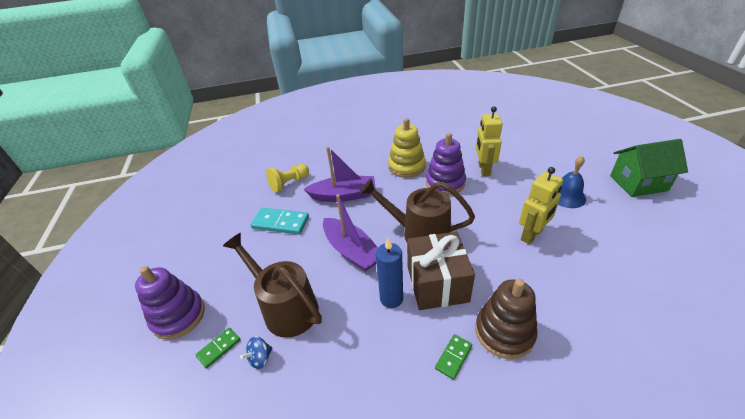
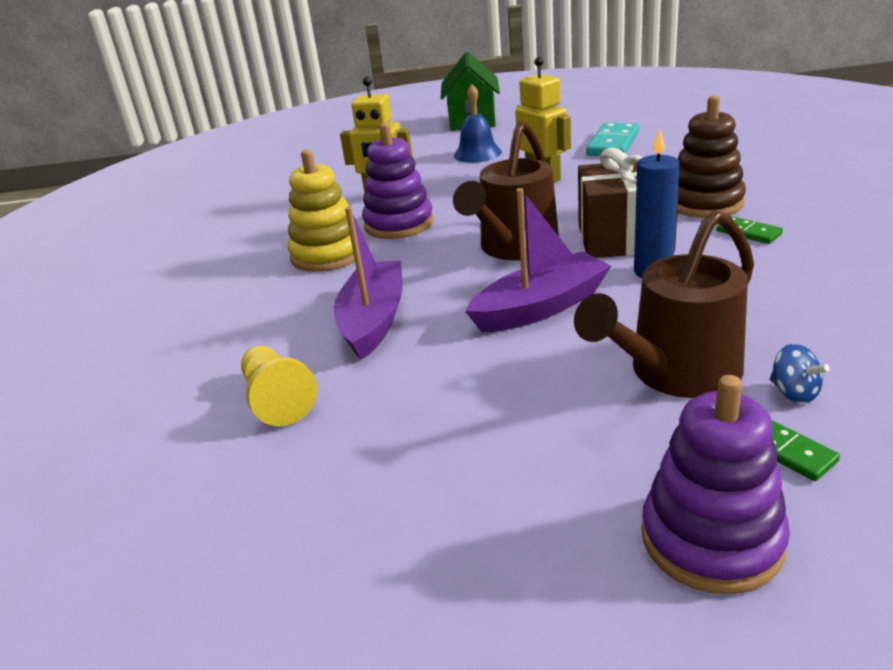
camera: 80 degrees left, 10 degrees down
(280, 223) = (425, 401): turquoise domino -> turquoise domino (613, 144)

